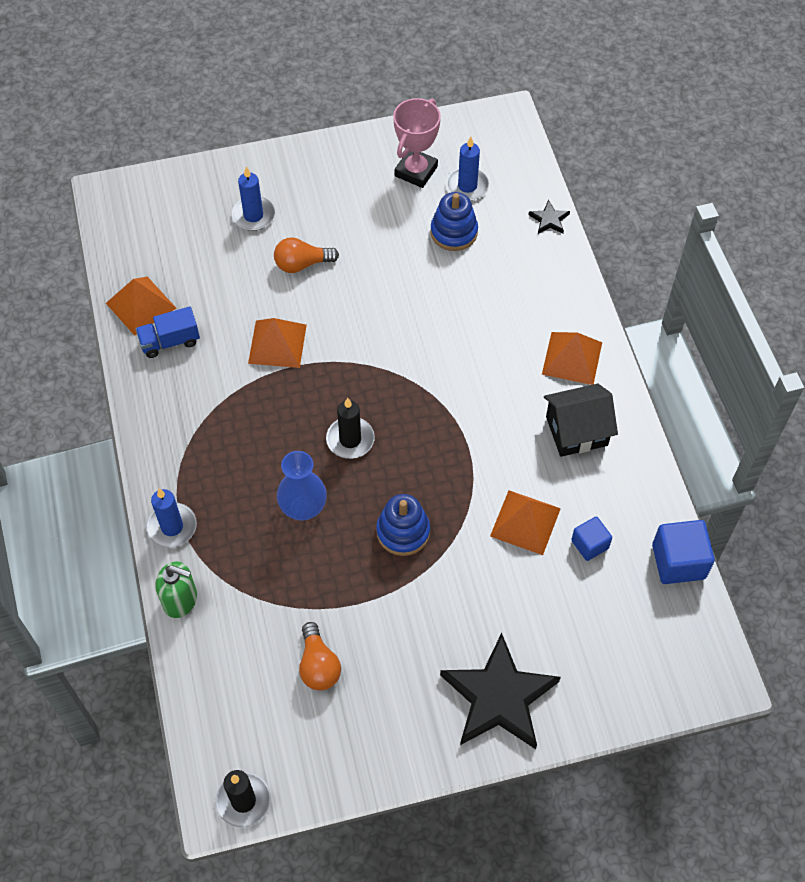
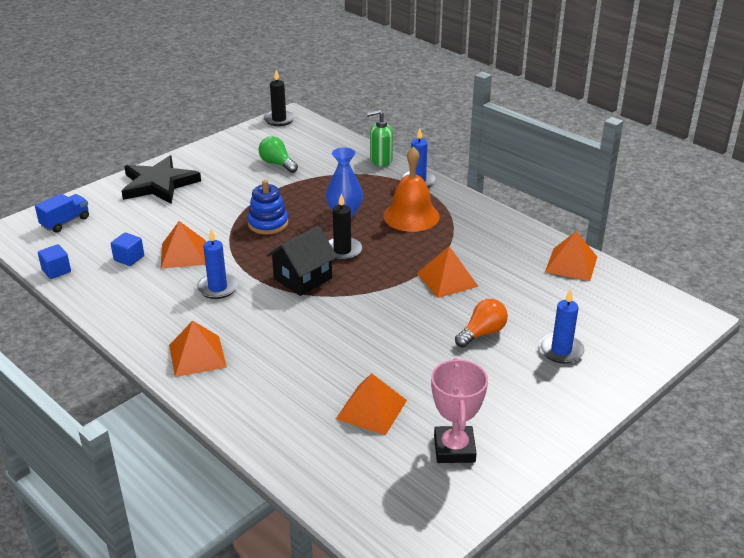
camera: 150 degrees right, 25 degrees down
(170, 341) = (525, 253): blue truck -> blue truck (65, 222)
(233, 462) = (411, 216): none -> orange bell
(318, 665) = (277, 164): orange light bulb -> green light bulb
(454, 232) = (371, 409): blue stacking toy -> orange pyramid
(467, 186) = (391, 457): blue candle -> blue candle (217, 288)
(549, 220) = (283, 459): black star -> none
(576, 431) = (169, 312): black house -> black house (303, 278)
(678, 561) = (56, 271): blue cube -> blue cube, size x0.61

